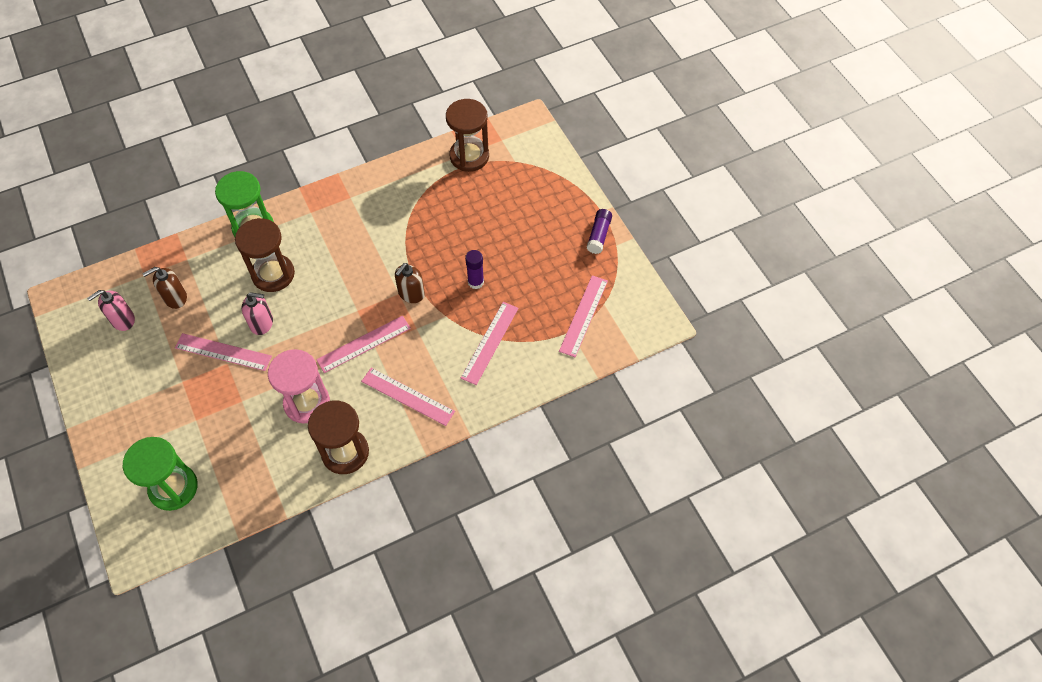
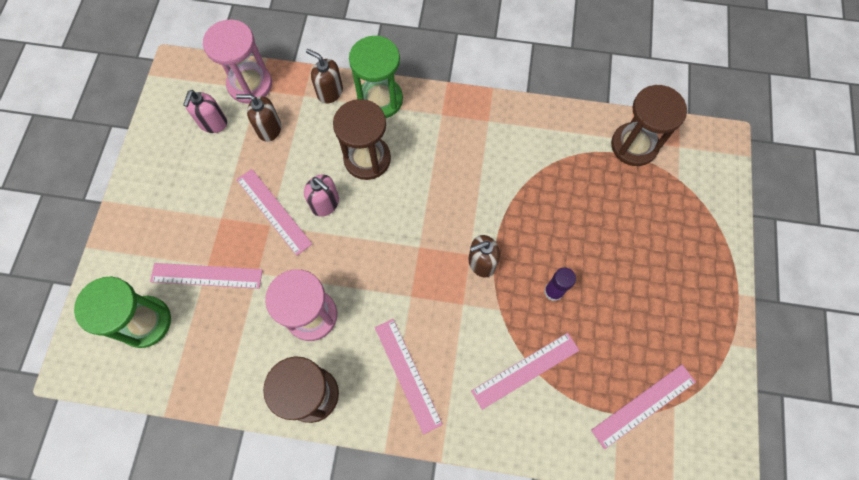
camera: 35 degrees right, 10 degrees up
(123, 320) = (213, 123): pink soap dispenser -> pink soap dispenser turned 75 degrees counterclockwise
(134, 275) = (250, 84): none -> pink hourglass
(207, 245) = (330, 92): none -> brown soap dispenser
(364, 344) = (402, 287): pink ruler -> pink ruler (206, 275)
(599, 235) = (718, 321): purple glue stick -> none

